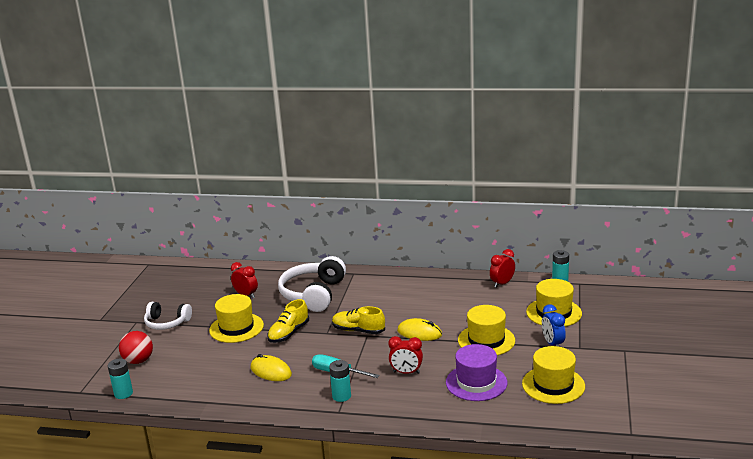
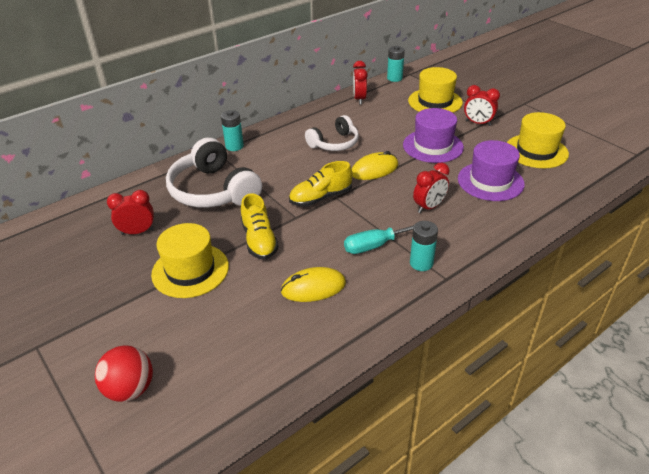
camera: 50 degrees left, 15 degrees up
(123, 393) = (185, 443): turquoise battery -> turquoise battery (234, 146)
(167, 323) = (87, 320): white headphones -> white headphones (334, 143)
(486, 340) = (433, 146): yellow hat -> purple hat
(552, 344) = (478, 123): blue clock -> red clock

